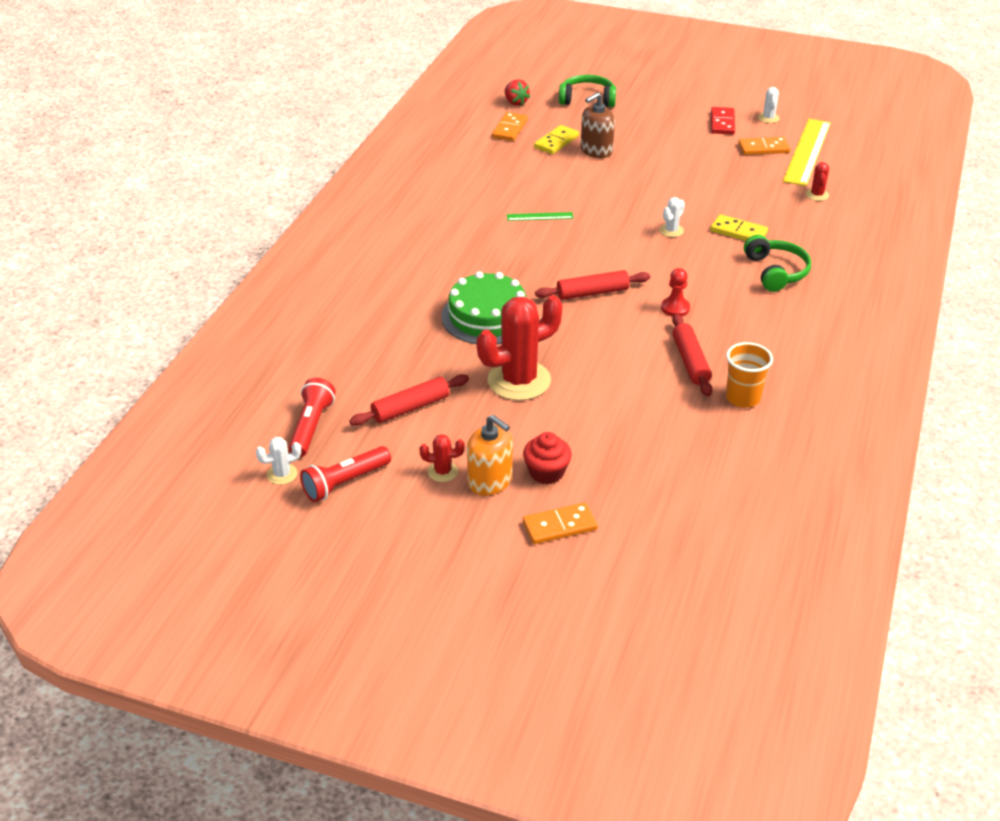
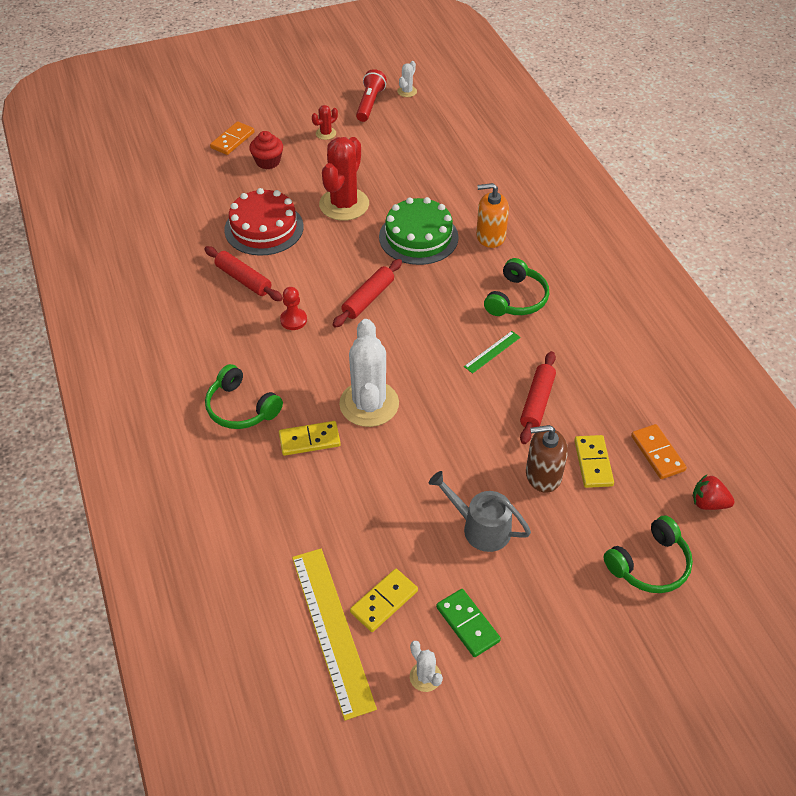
camera: 140 degrees right, 10 degrees up
(311, 427) = (427, 118): red flashlight -> none
(410, 408) = (387, 155): red rolling pin -> red rolling pin (537, 402)
(472, 236) = (516, 299): none -> green headphones
(490, 481) = (294, 142): orange soap dispenser -> orange soap dispenser (490, 236)
(596, 151) = (543, 475): brown soap dispenser -> brown soap dispenser turned 105 degrees counterclockwise
(625, 399) = (264, 228): none -> red cake
(667, 149) = (480, 527): none -> grey watering can
(671, 230) = (369, 404): white cactus -> white cactus, size x2.26
(722, 123) = (467, 624): red domino -> green domino
(742, 398) = (185, 271): orange cup -> none
(763, 148) = (384, 602): orange domino -> yellow domino
(817, 195) = (271, 549): red cactus -> none

